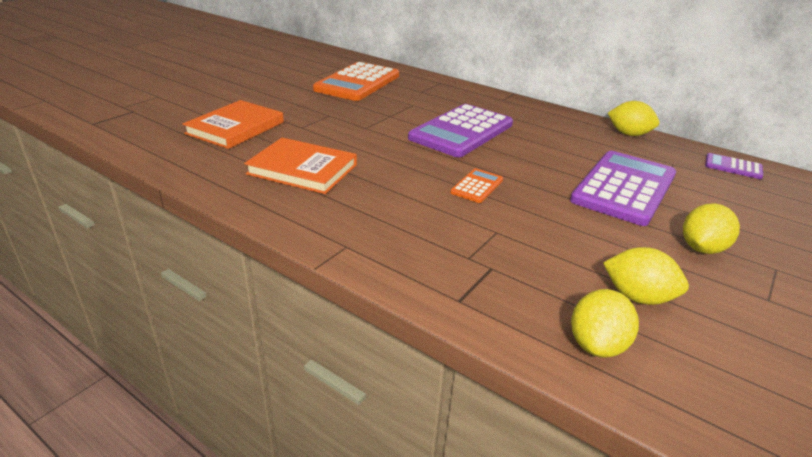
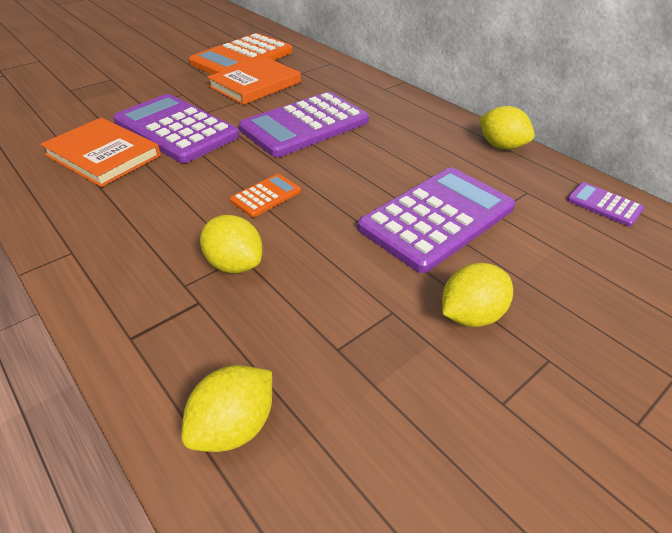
camera: 15 degrees right, 10 degrees up
(235, 128) = (79, 101): orange book -> orange book (255, 84)
(350, 143) = (176, 129): none -> purple calculator
(638, 297) = (335, 369): yellow lemon -> yellow lemon (234, 264)

